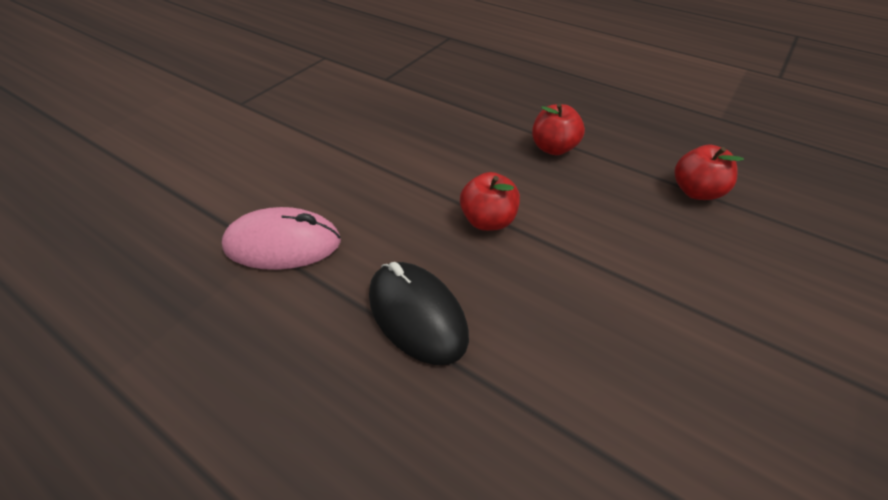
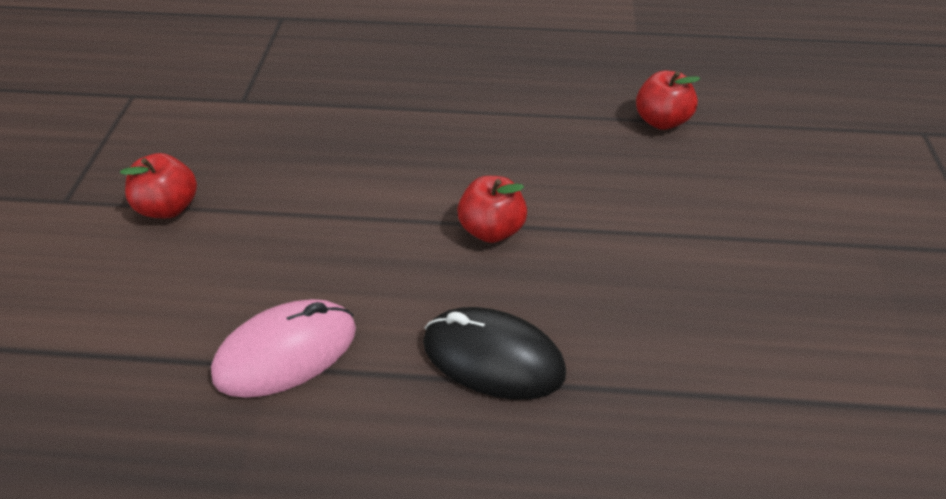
camera: 30 degrees left, 0 degrees up
(553, 148) = (501, 122): red apple -> red apple (169, 207)

